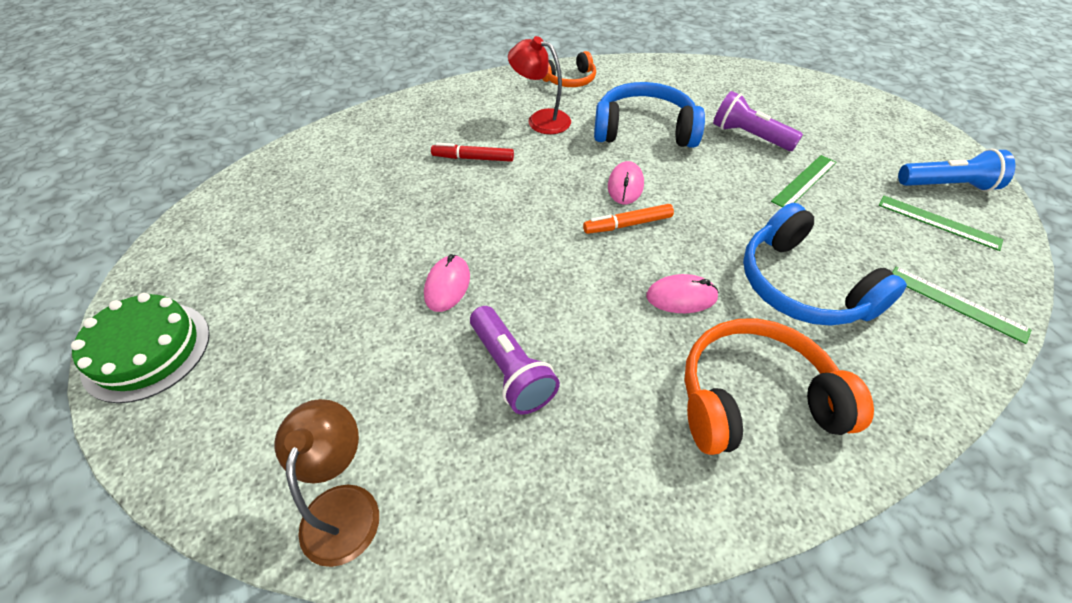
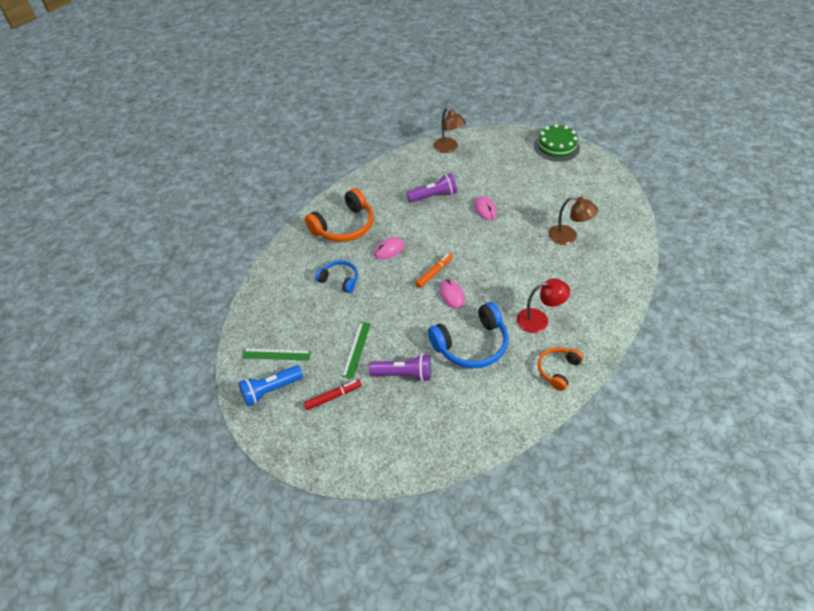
camera: 150 degrees right, 0 degrees up
(384, 182) = (568, 237): none -> brown lamp
(473, 158) = (545, 272): red marker -> red marker (333, 397)
(511, 369) = (433, 196): purple flashlight -> purple flashlight turned 135 degrees clockwise
(801, 285) = (339, 280): blue headphones -> blue headphones, size x0.58
(956, 303) = (268, 304): green ruler -> none

